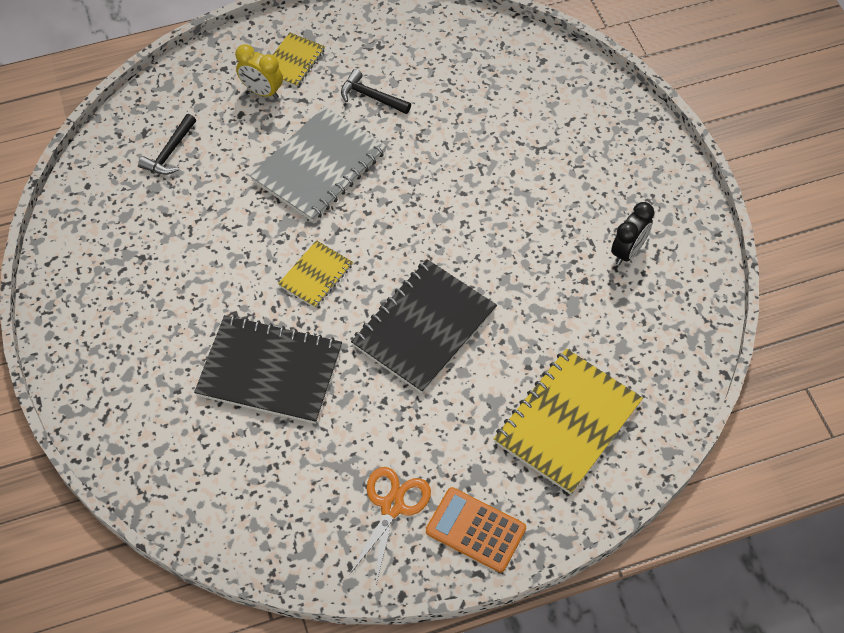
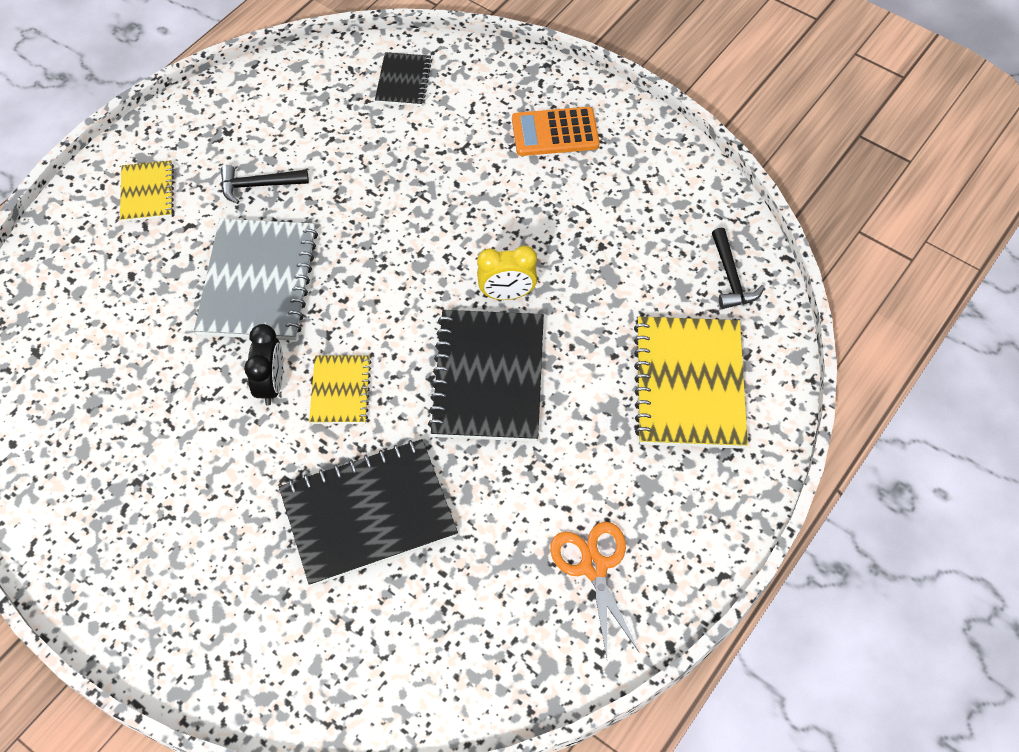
camera: 35 degrees left, 0 degrees up
(170, 152) = (82, 356): black hammer -> black hammer (731, 277)
(262, 92) = (137, 240): yellow clock -> yellow clock (507, 294)
(475, 530) = (687, 537): orange calculator -> orange calculator (555, 132)
(534, 74) = (403, 81): none -> black notebook
(628, 251) = (619, 198): black clock -> black clock (271, 385)

